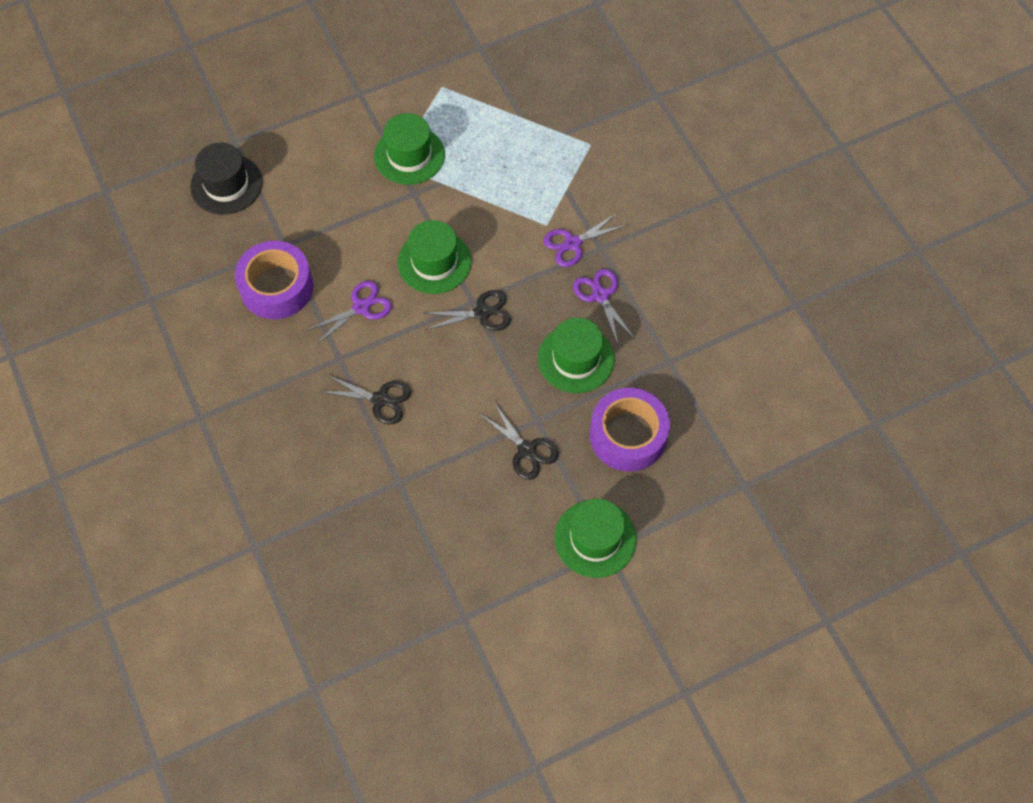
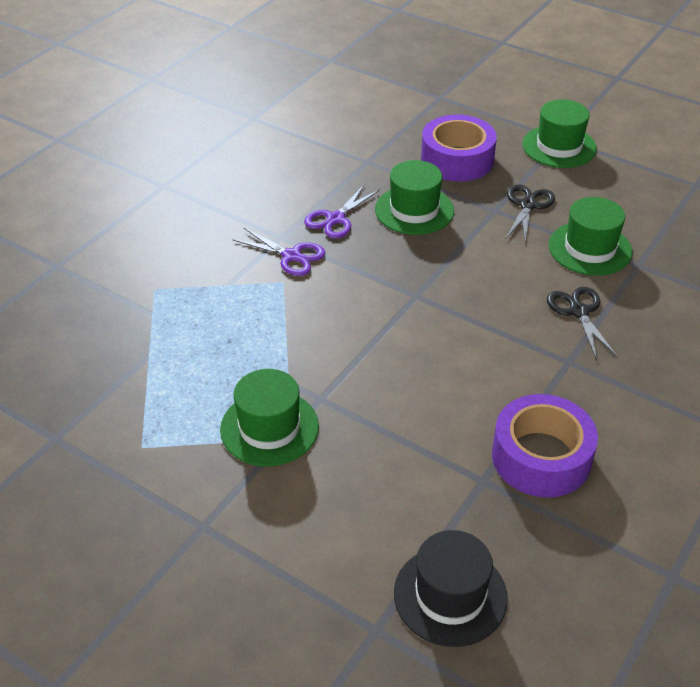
camera: 120 degrees left, 20 degrees down
(361, 307) = (497, 373): purple scissors -> none
(434, 262) = (394, 342): green hat -> green hat (590, 248)
(482, 313) = (422, 284): black scissors -> none

